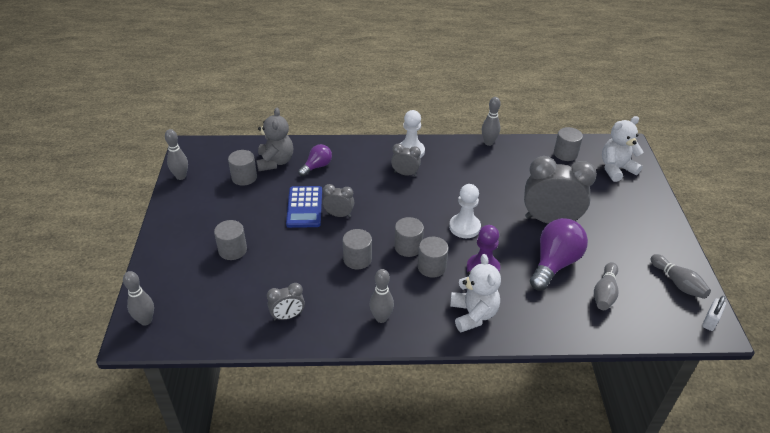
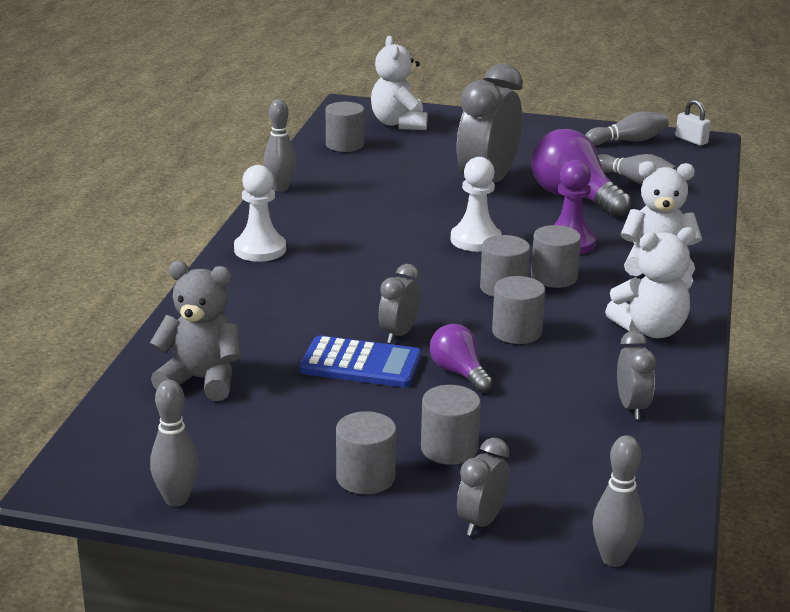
camera: 75 degrees left, 15 degrees down
(244, 177) = (230, 420): grey cylinder -> grey cylinder (365, 477)
(317, 166) = (246, 339): purple light bulb -> purple light bulb (459, 373)
(381, 318) = (651, 330): grey bowling pin -> white teddy bear
(405, 174) = (319, 263): grey clock -> grey clock (481, 522)

